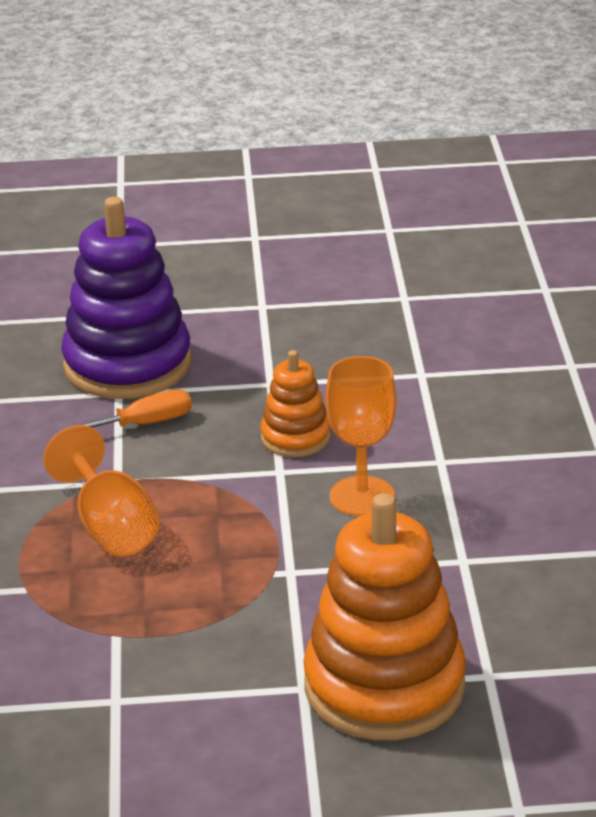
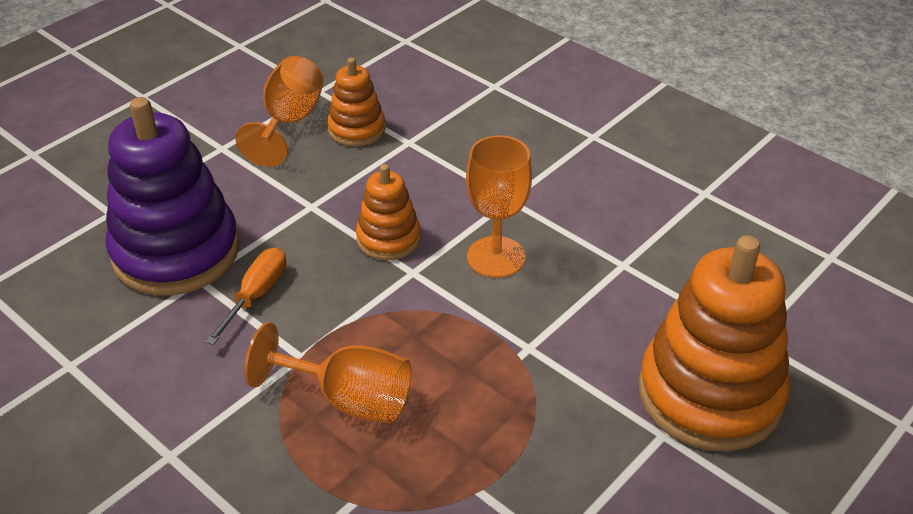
camera: 45 degrees left, 10 degrees up
(342, 311) = (289, 122): none -> orange goblet
(391, 343) = (356, 129): none -> orange stacking toy

